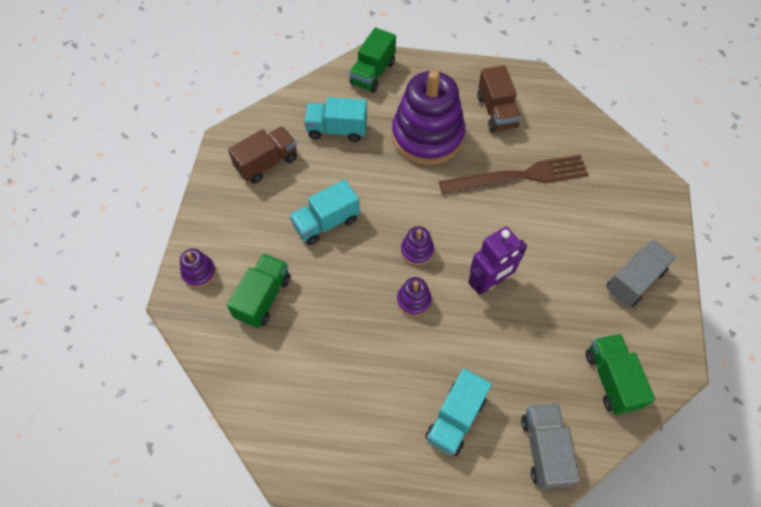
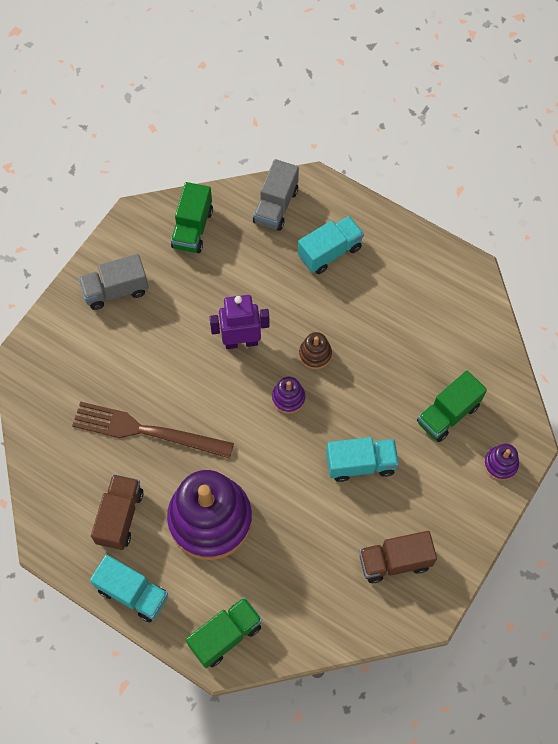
camera: 155 degrees left, 5 degrees up
(337, 130) = (302, 571): turquoise truck -> turquoise truck (133, 593)
(414, 300) = (315, 354): purple stacking toy -> brown stacking toy

